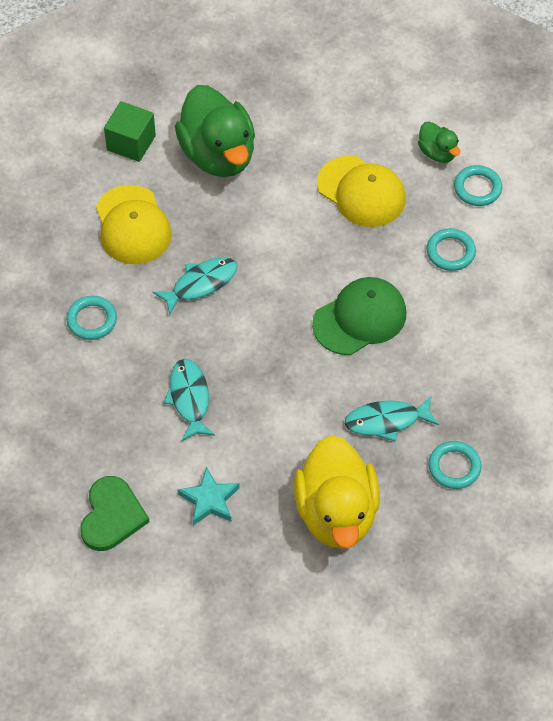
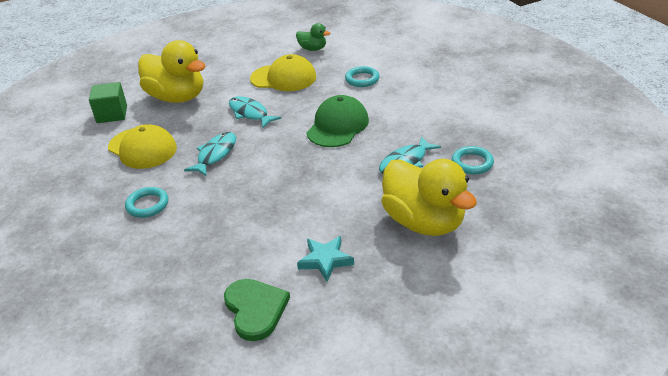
camera: 30 degrees left, 20 degrees down
(189, 398) = (258, 212): turquoise fish -> turquoise fish (250, 113)
(218, 154) = (177, 97): green duck -> yellow duck
(477, 188) = (350, 52): turquoise ring -> none

